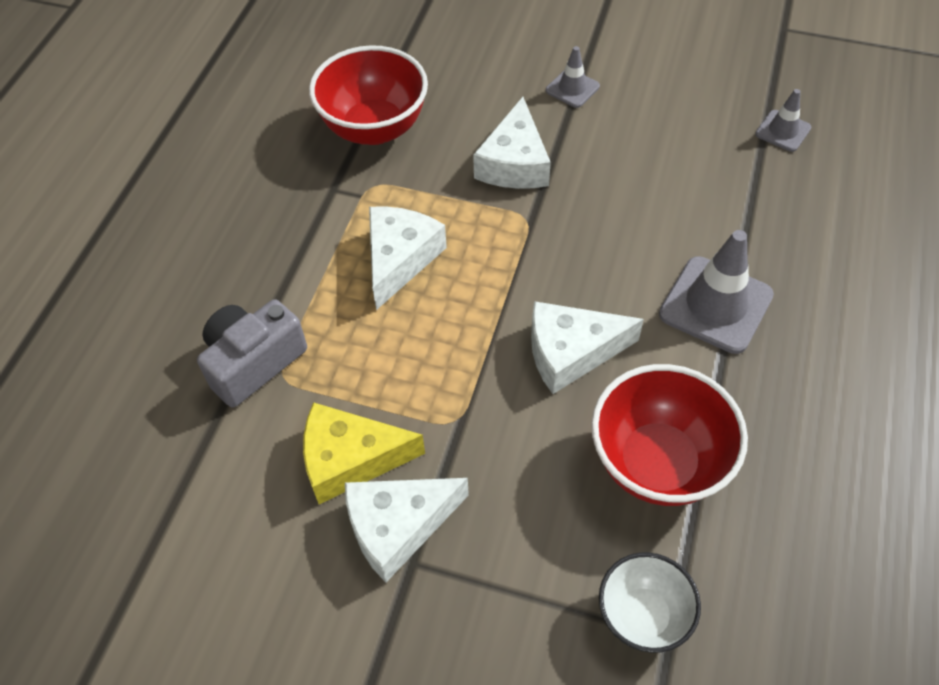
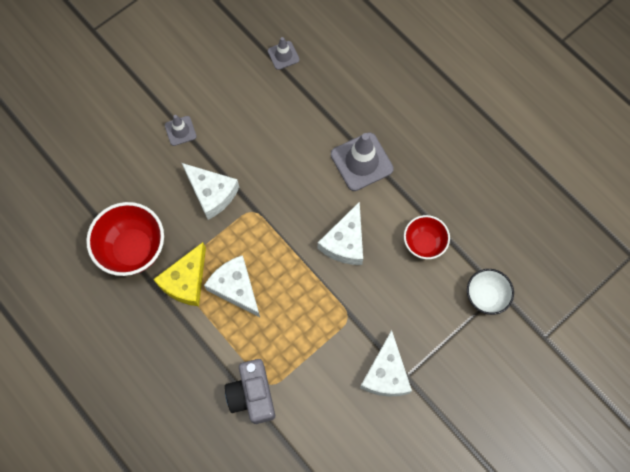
camera: 60 degrees left, 15 degrees up
(350, 459) = (338, 376): yellow cheese -> yellow cheese (186, 281)
(658, 463) = (423, 243): red bowl -> red bowl, size x0.61

